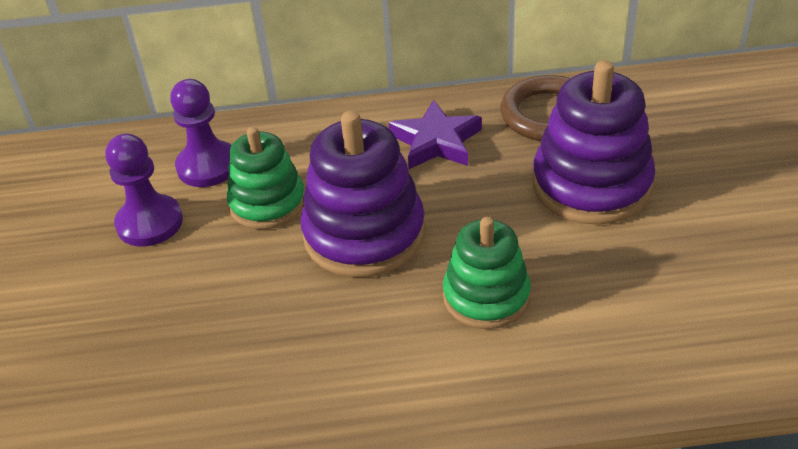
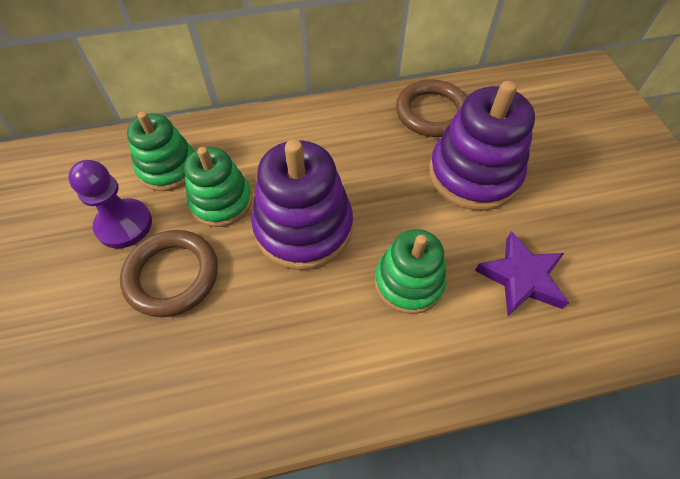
camera: 10 degrees left, 15 degrees up
(200, 276) = (172, 275): none -> brown ring
(208, 166) = (168, 168): purple pawn -> green stacking toy
(436, 142) = (349, 139): purple star -> purple star (521, 278)

